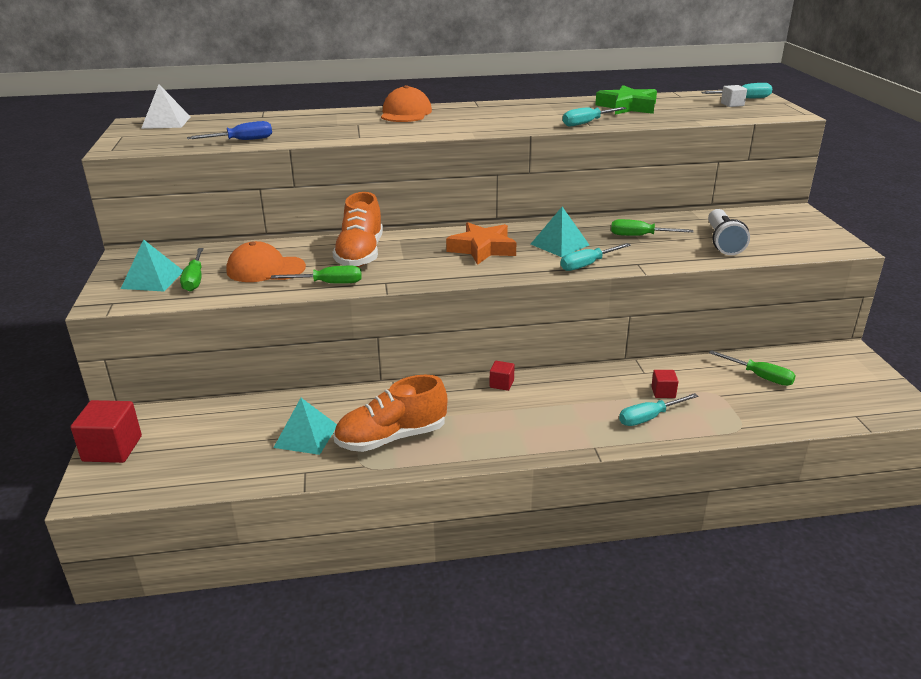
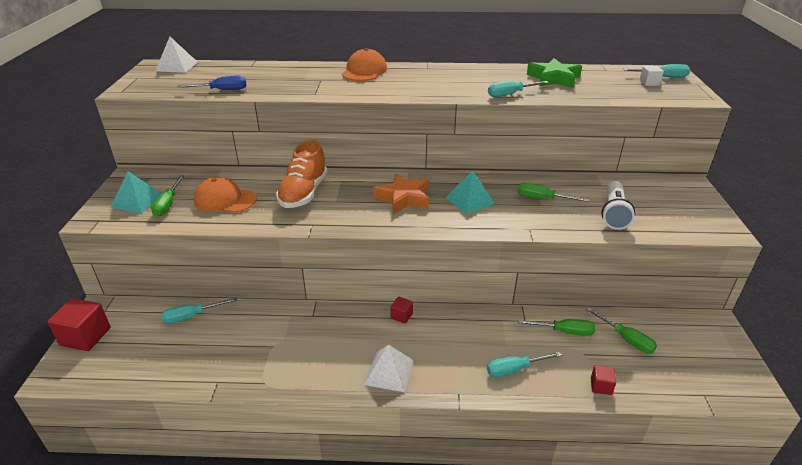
camera: 10 degrees right, 5 degrees up
(306, 436) = (230, 346): turquoise pyramid -> none
(329, 283) = (267, 220): green screwdriver -> green screwdriver (564, 331)
(391, 437) = (296, 358): orange shoe -> none
(507, 437) = (389, 372): none -> white pyramid
(587, 265) = (485, 225): turquoise screwdriver -> turquoise screwdriver (192, 316)
(663, 392) = (535, 344): red cube -> red cube (601, 386)

